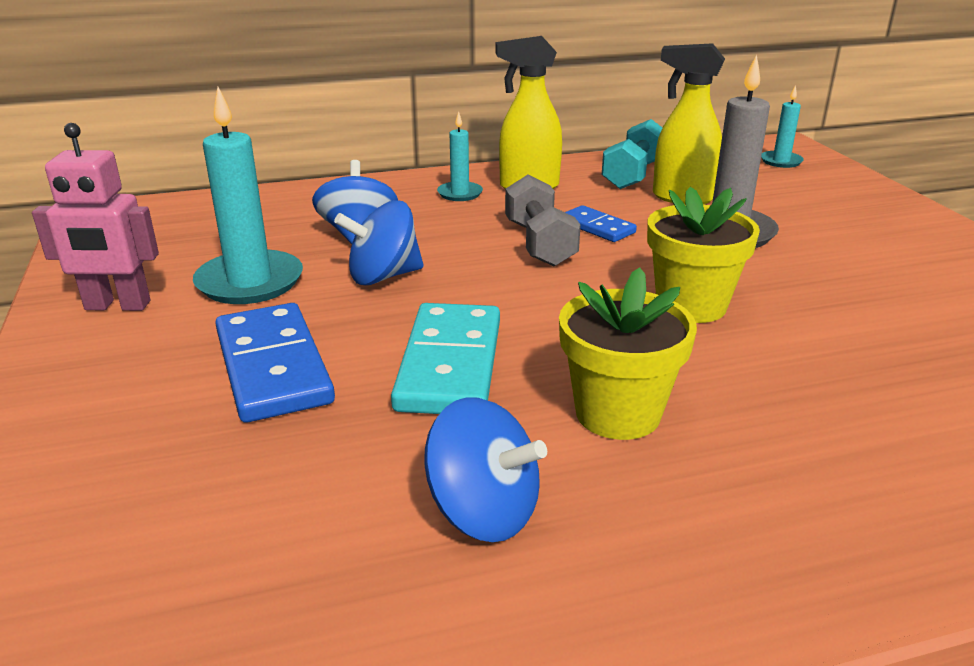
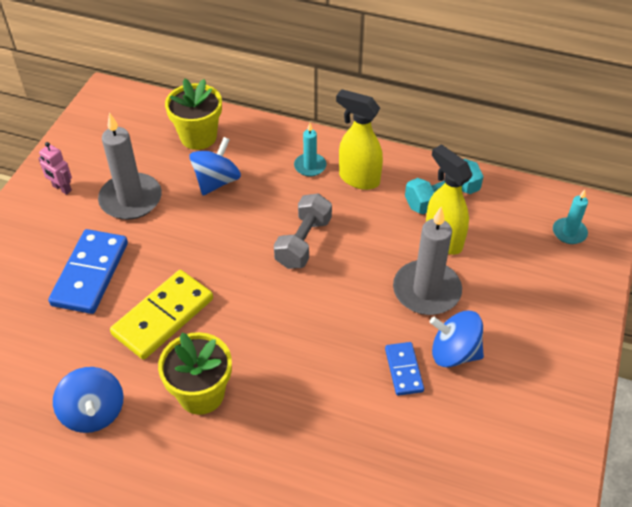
camera: 35 degrees right, 20 degrees up
(117, 306) = (62, 188): pink robot -> pink robot, size x0.61
(250, 282) = (131, 199): turquoise candle -> grey candle
(383, 276) = (195, 228): blue spinning top -> blue spinning top (454, 353)
(449, 364) = (163, 316): turquoise domino -> yellow domino
(597, 227) = (353, 243): blue domino -> blue domino (404, 370)
(691, 305) = (324, 342): yellow flower pot -> yellow flower pot (198, 137)

